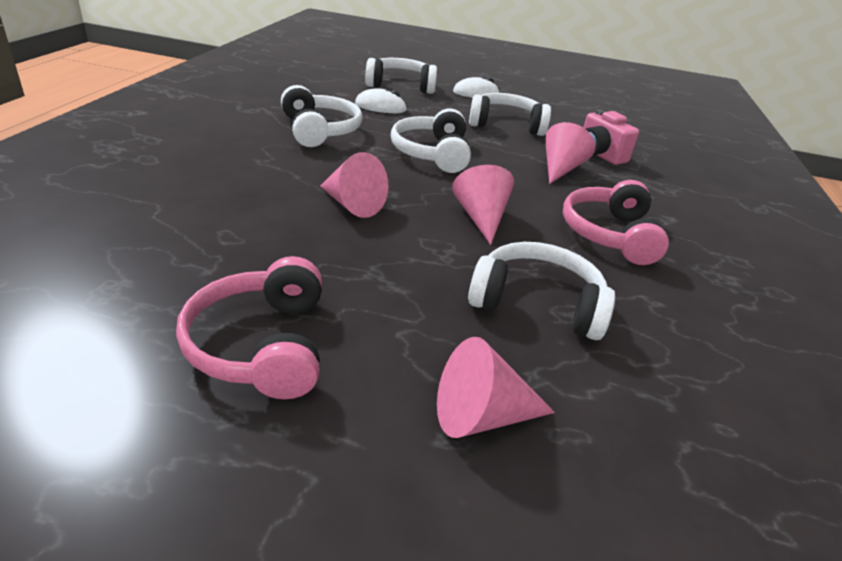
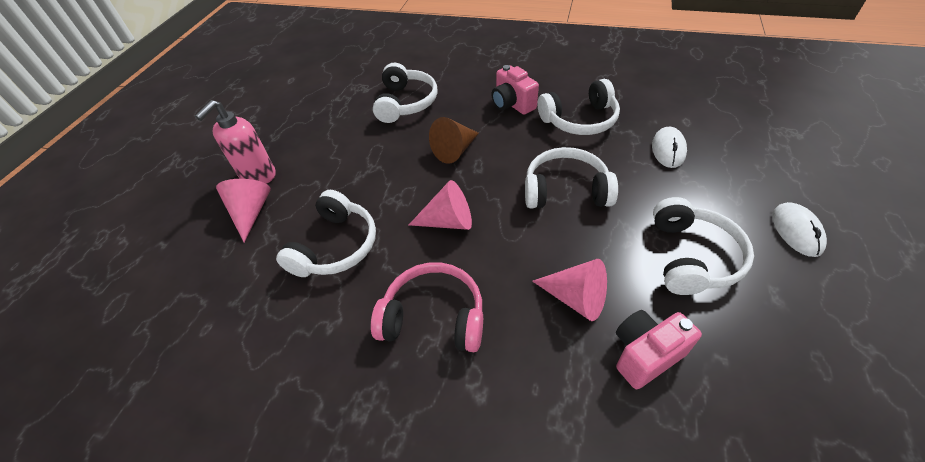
camera: 100 degrees right, 15 degrees up
(261, 345) = (315, 136): pink headphones -> none
(267, 159) = (512, 104): none -> pink camera
(352, 204) = (455, 150): pink cone -> brown cone
(373, 424) = (258, 176): none -> pink soap dispenser
(400, 85) = (756, 160): white headphones -> white headphones (406, 103)

